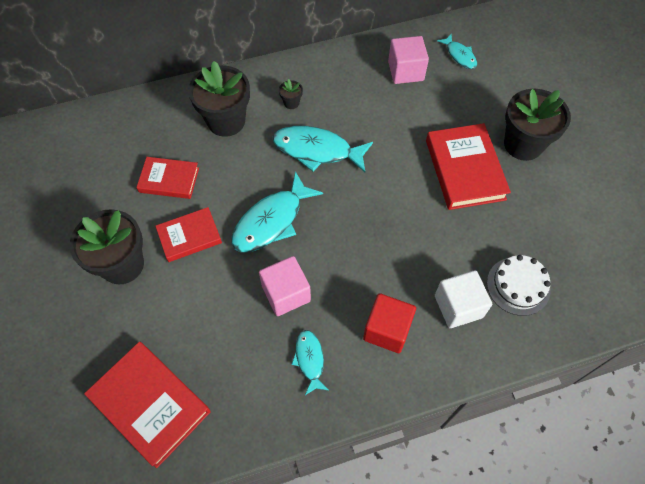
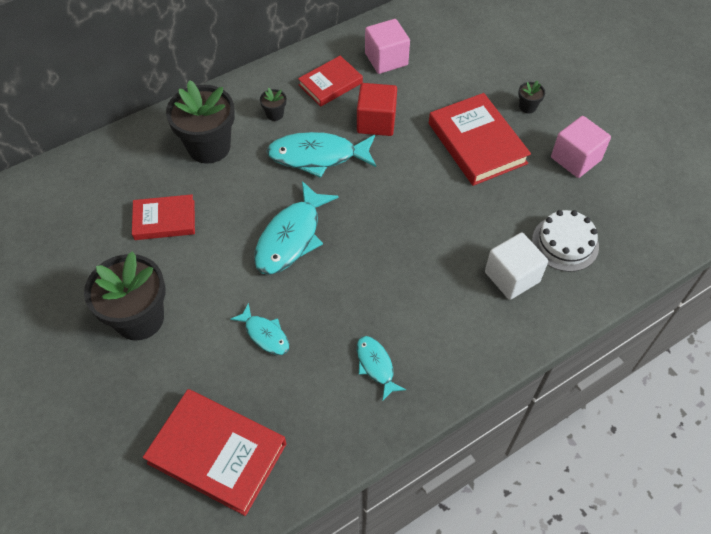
camera: 15 degrees left, 5 degrees down
(189, 236) = (206, 272): red book -> red book (330, 84)
(286, 293) = (330, 306): pink cube -> pink cube (575, 159)
(387, 330) = (447, 317): red cube -> red cube (376, 122)
(459, 55) = (437, 33): turquoise fish -> turquoise fish (265, 334)
(523, 144) = (527, 107): black flower pot -> black flower pot, size x0.42

